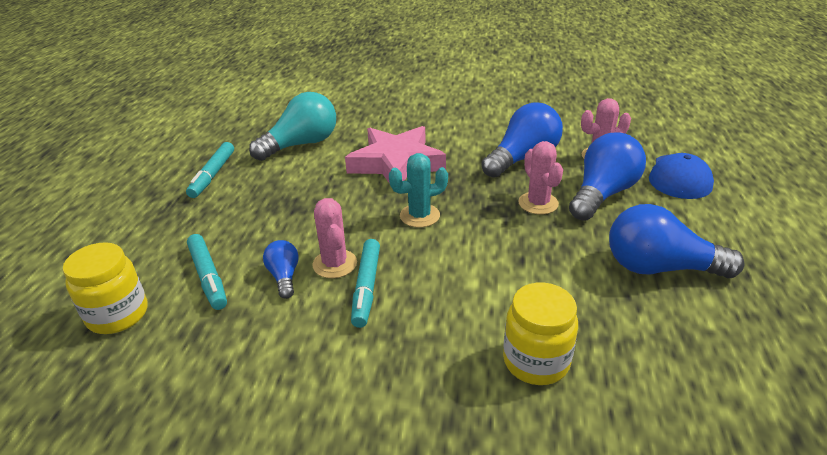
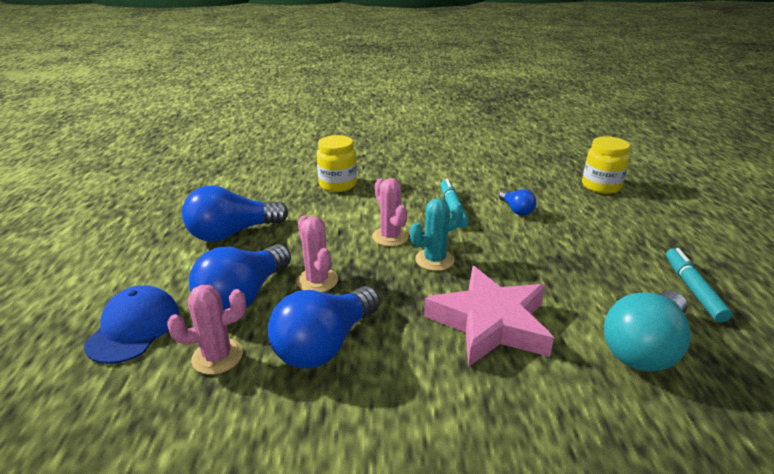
camera: 170 degrees right, 5 degrees down
(208, 277) = (570, 206): turquoise marker -> none
(335, 264) = (485, 219): pink cactus -> pink cactus (390, 237)
(659, 268) = (232, 233): blue light bulb -> blue light bulb turned 150 degrees clockwise

